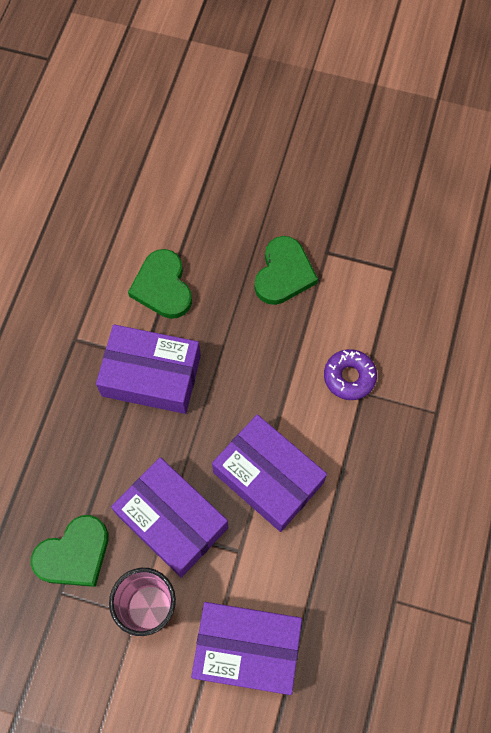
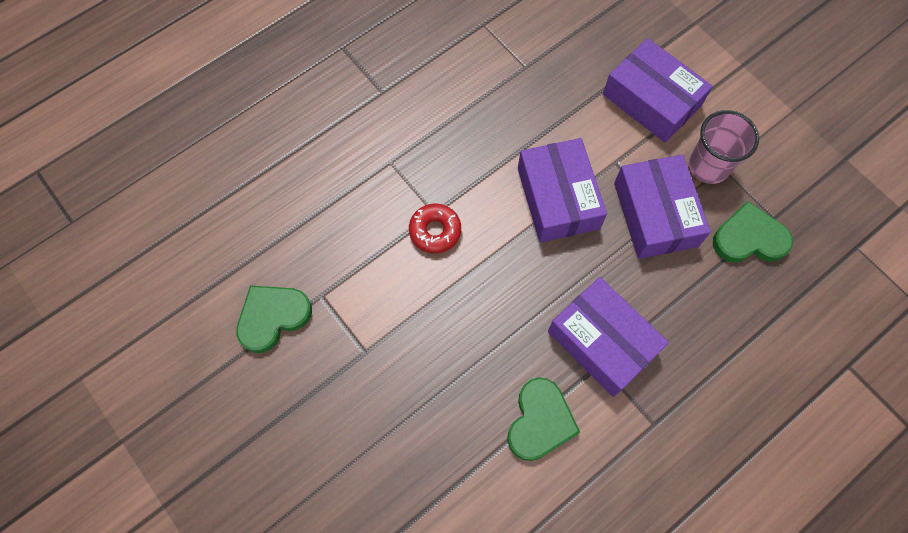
camera: 145 degrees left, 0 degrees up
(284, 273) = (419, 358): green heart -> green heart (272, 317)
(349, 377) = (435, 231): purple donut -> red donut

